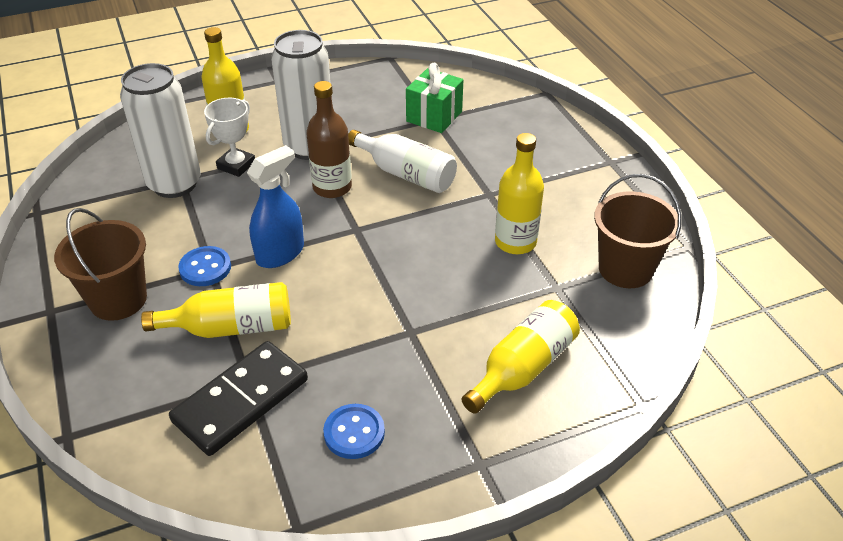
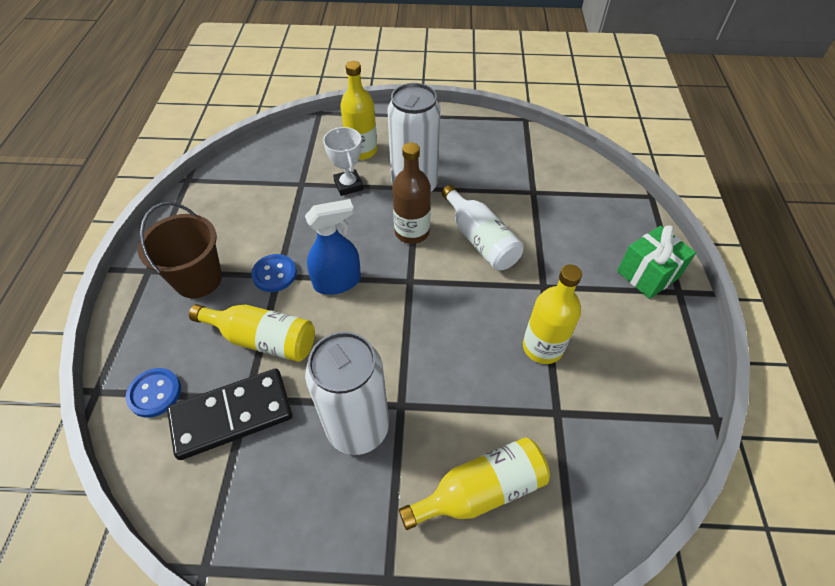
camera: 25 degrees right, 10 degrees up
(174, 184) = (294, 187): white can -> white can (358, 428)
(236, 165) = (348, 185): white trophy -> white trophy turned 75 degrees counterclockwise
(354, 433) = (300, 491): blue button -> blue button (154, 393)
(434, 116) = (534, 189): green gift -> green gift (647, 274)
(625, 269) = (636, 420): brown bucket -> none

